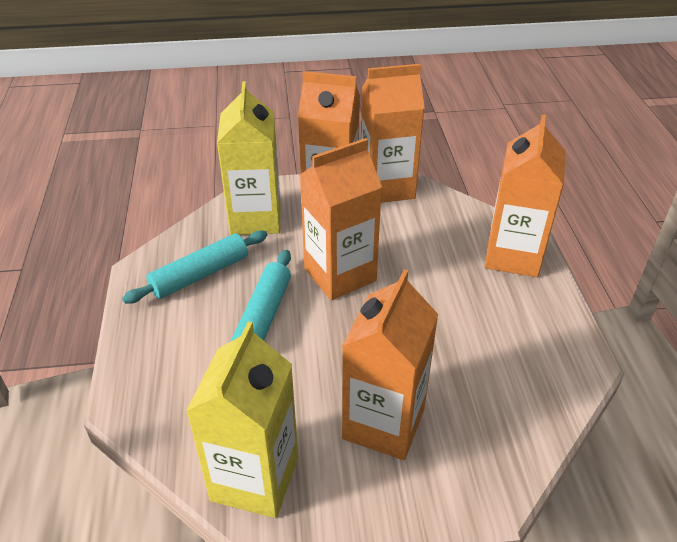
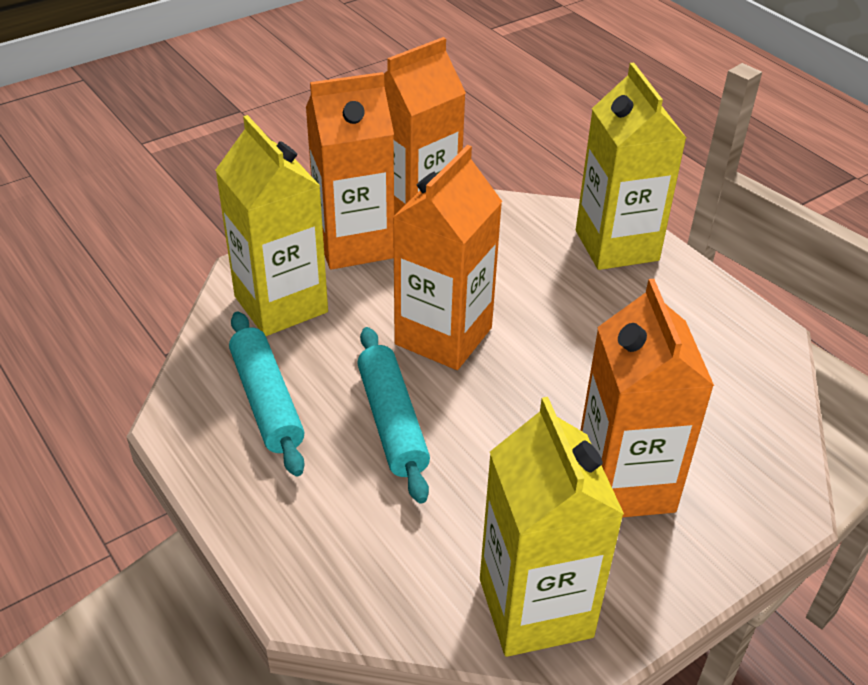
camera: 30 degrees left, 0 degrees up
(200, 275) = (267, 401): turquoise rolling pin -> turquoise rolling pin turned 45 degrees counterclockwise
(513, 256) = (616, 245): orange carton -> yellow carton

